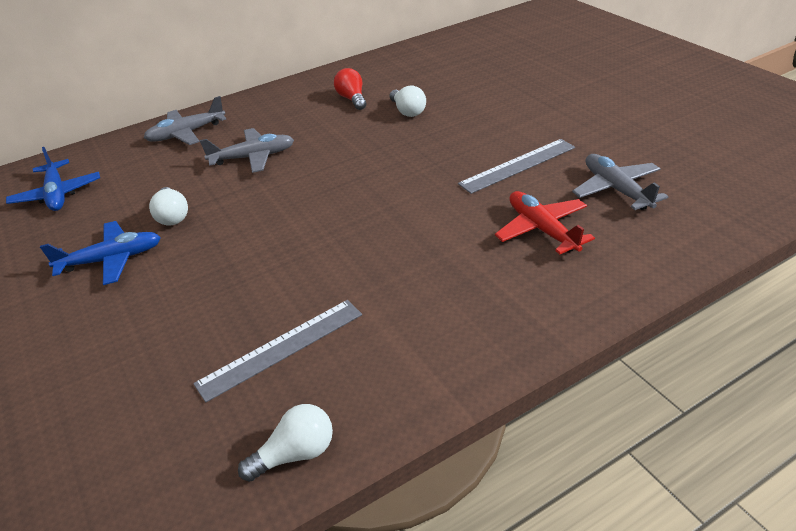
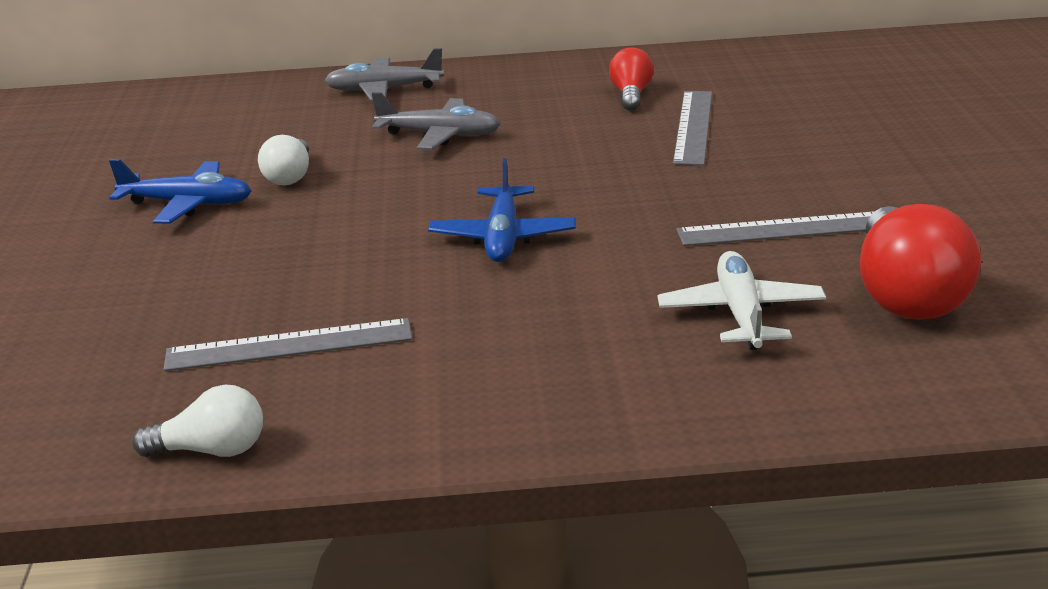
camera: 25 degrees right, 10 degrees down
(57, 194) = (187, 122): blue plane -> blue plane (502, 237)
(407, 111) = (693, 127): white light bulb -> grey ruler
(542, 229) = (741, 313): red plane -> white plane
(616, 189) = (906, 295): grey plane -> red light bulb

